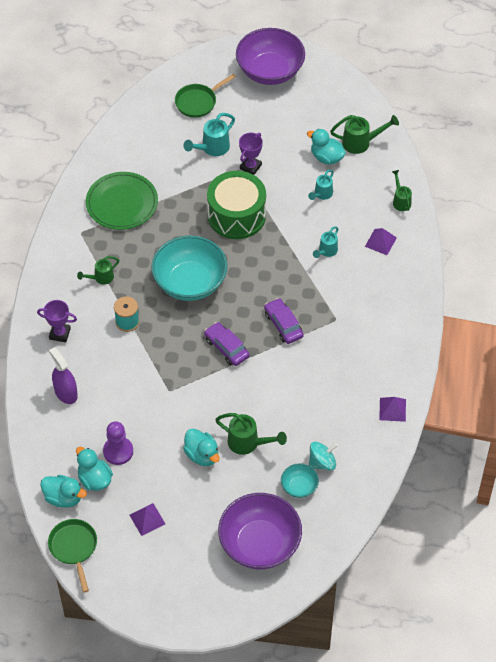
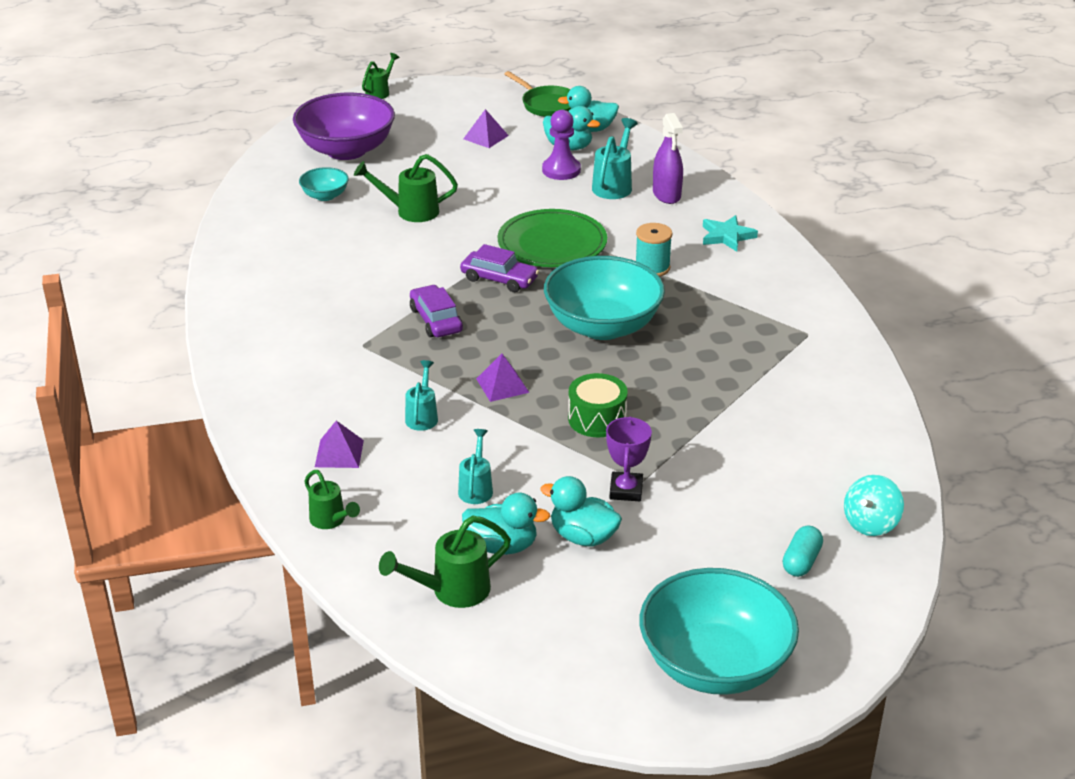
camera: 155 degrees right, 20 degrees down
(60, 334) = (727, 236): purple trophy -> turquoise star
(66, 393) = (666, 194): purple spray bottle -> purple spray bottle turned 45 degrees clockwise
(101, 278) = (730, 297): green watering can -> green watering can (380, 92)
(122, 203) = (785, 382): green plate -> green plate (552, 243)
(198, 102) = (801, 561): green pan -> turquoise capsule
(202, 455) = (460, 190): turquoise duck -> turquoise duck (583, 537)
(212, 148) = (713, 496): turquoise watering can -> turquoise watering can (614, 185)
(236, 215) = (597, 419): green drum -> green drum, size x0.57
(270, 71) = (714, 665): purple bowl -> turquoise bowl
(283, 325) = (436, 320): purple car -> purple car turned 150 degrees counterclockwise
(322, 462) = (307, 219): turquoise spinning top -> turquoise spinning top (870, 523)
(392, 409) = (235, 282): purple pyramid -> purple pyramid (502, 385)

